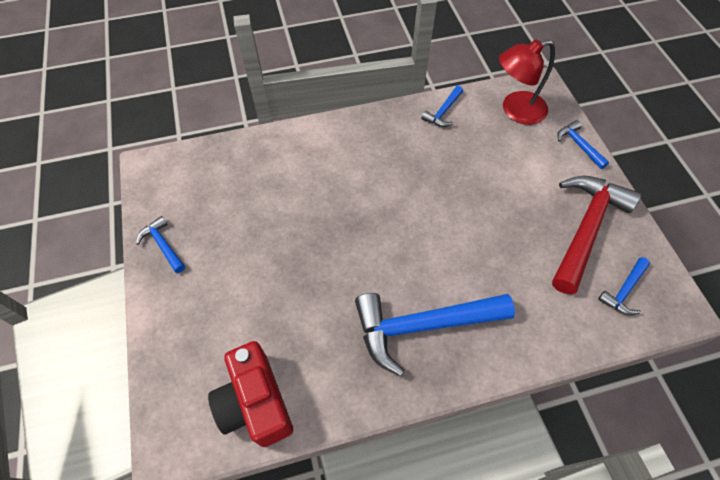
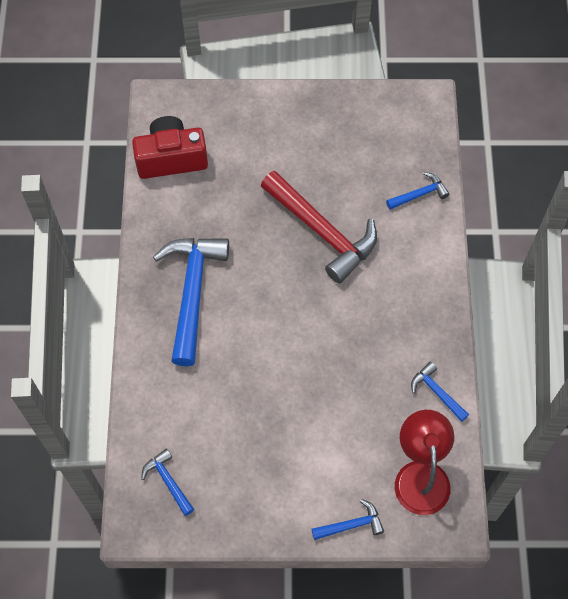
camera: 105 degrees right, 5 degrees up
(163, 245) = (333, 107): blue hammer -> blue hammer (419, 194)
(585, 228) = (244, 478): red hammer -> red hammer (323, 232)

